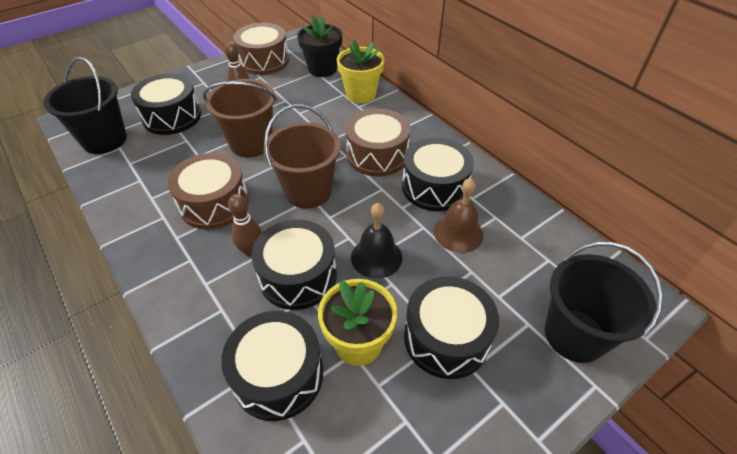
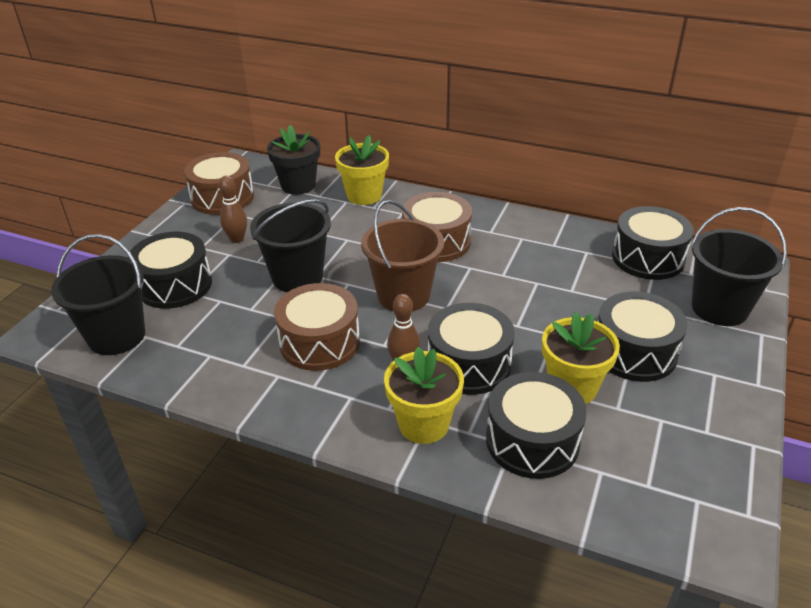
camera: 30 degrees left, 10 degrees down
(215, 311) = (423, 424): none -> yellow flower pot
(251, 143) = (297, 277): brown bucket -> black bucket
(376, 257) = (521, 321): black bell -> none
(434, 187) = (514, 248): black drum -> black drum (648, 258)
(458, 233) = (569, 275): brown bell -> none

